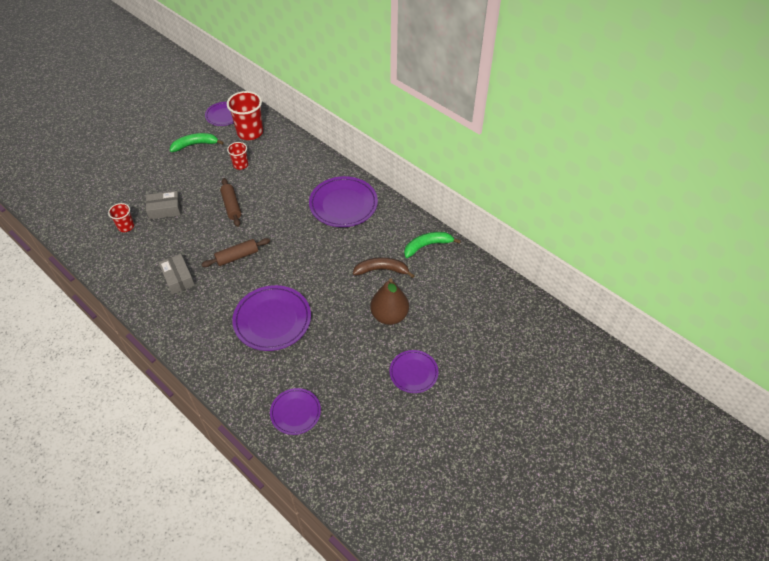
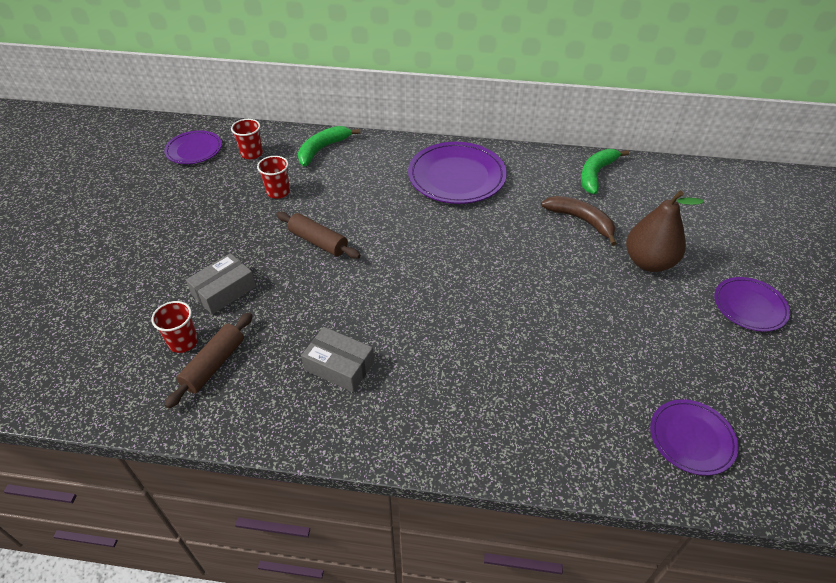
camera: 35 degrees left, 5 degrees down
(195, 145) = (187, 196): green banana -> green banana (322, 149)
(237, 256) = (393, 295): brown rolling pin -> brown rolling pin (214, 365)
(250, 132) = (251, 153): red cup -> red cup, size x0.55
(272, 320) = (527, 344): purple plate -> none
(382, 270) = (581, 220): brown banana -> brown banana turned 75 degrees clockwise

